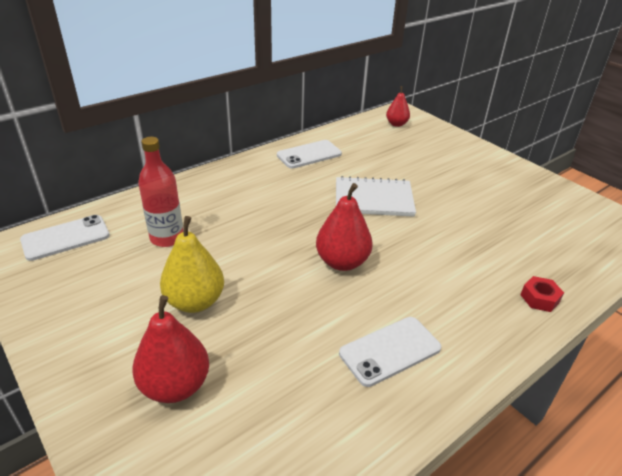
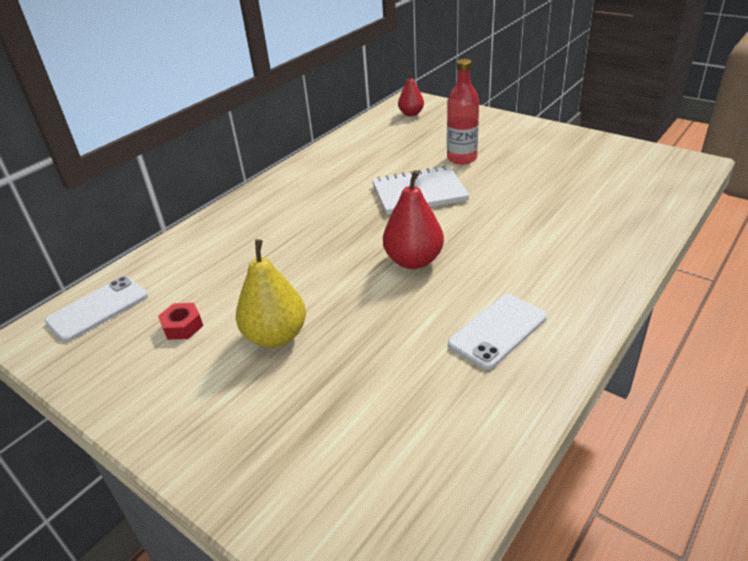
camera: 10 degrees left, 0 degrees up
(167, 238) = (214, 282): red bottle -> red bottle (462, 158)
(175, 386) = (293, 420): red pear -> none
(309, 155) = (331, 164): white phone -> none
(539, 298) = (621, 248): red nut -> red nut (182, 326)

